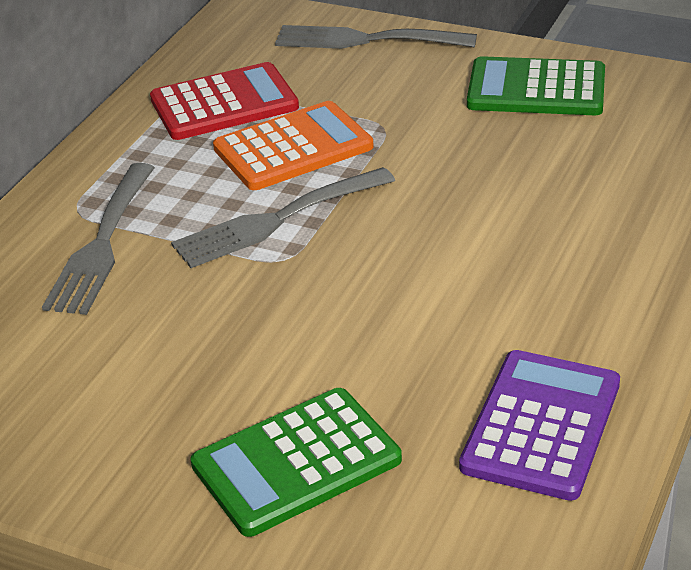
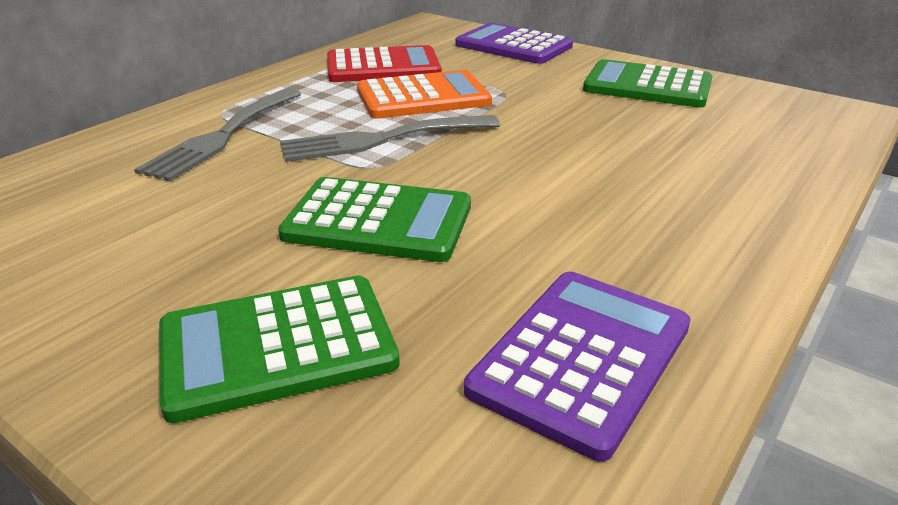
camera: 10 degrees right, 5 degrees down
(321, 325) = (378, 221): none -> green calculator
(365, 40) = (513, 45): grey fork -> purple calculator

